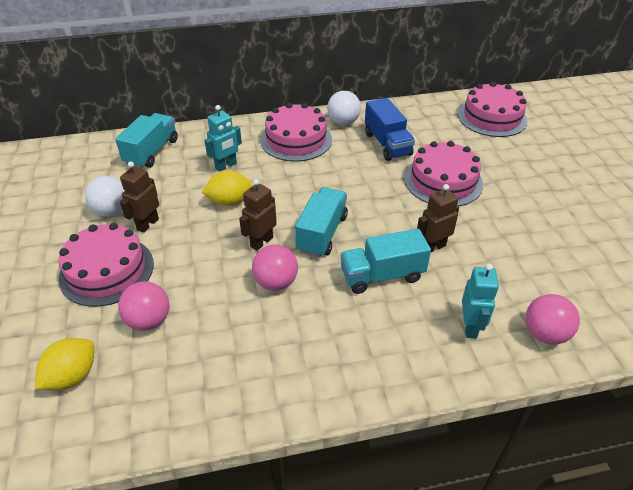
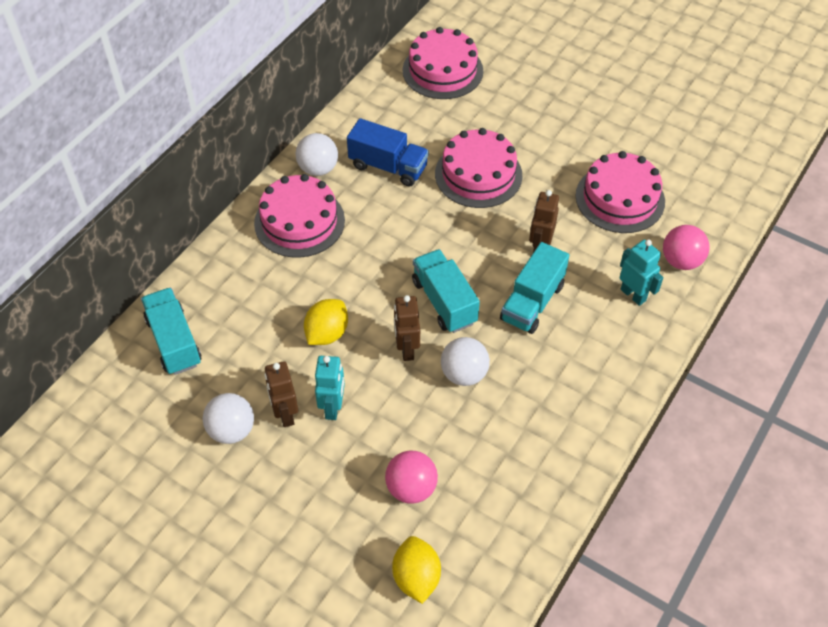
camera: 45 degrees left, 10 degrees up
(107, 270) = (314, 482): pink cake -> pink cake (620, 198)
(226, 166) = (272, 300): turquoise robot -> turquoise robot (333, 407)
(276, 282) = (464, 374): pink ball -> white ball

